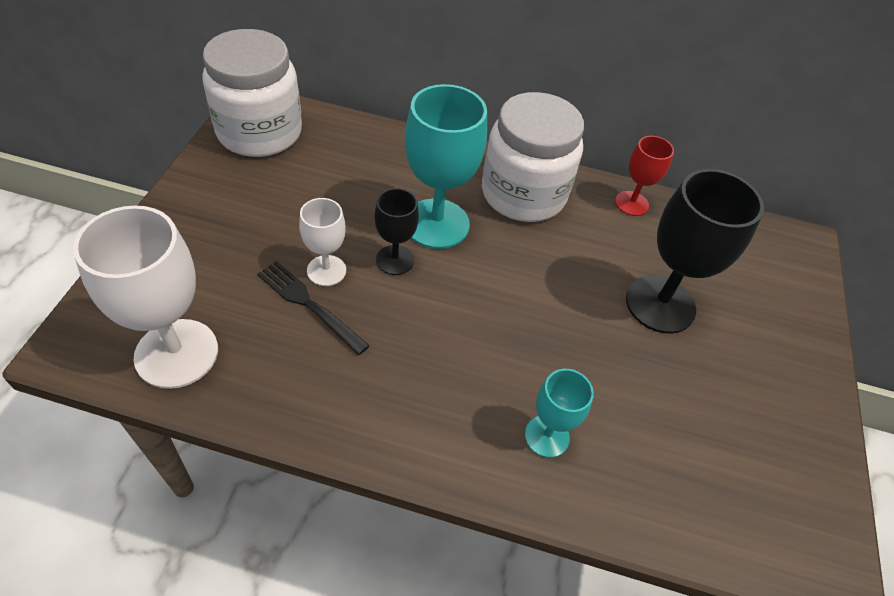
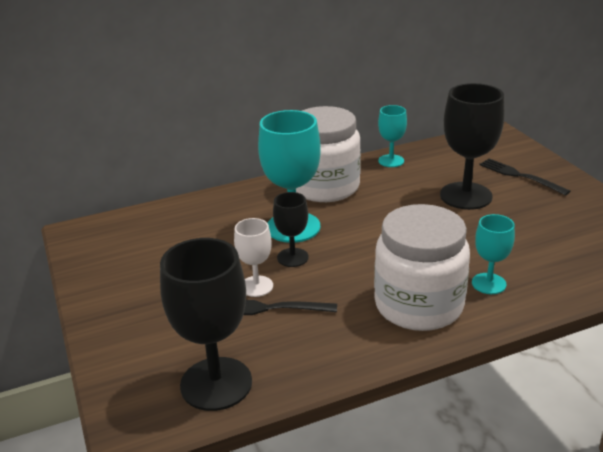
camera: 30 degrees left, 20 degrees down
(176, 353) = (216, 383): white goblet -> black goblet
(259, 132) = (103, 244): white jar -> white jar (418, 305)
(631, 203) = (391, 161): red goblet -> turquoise goblet
(758, 319) = (519, 176): none -> black fork

